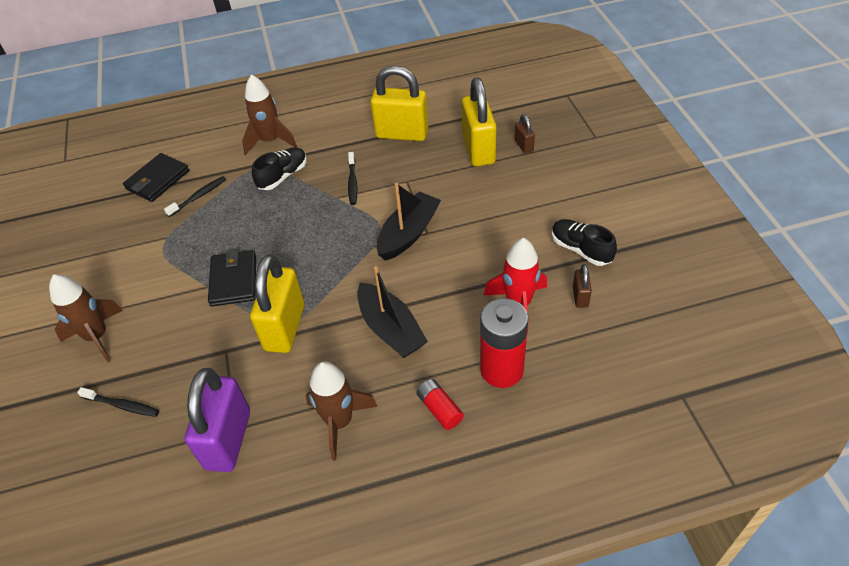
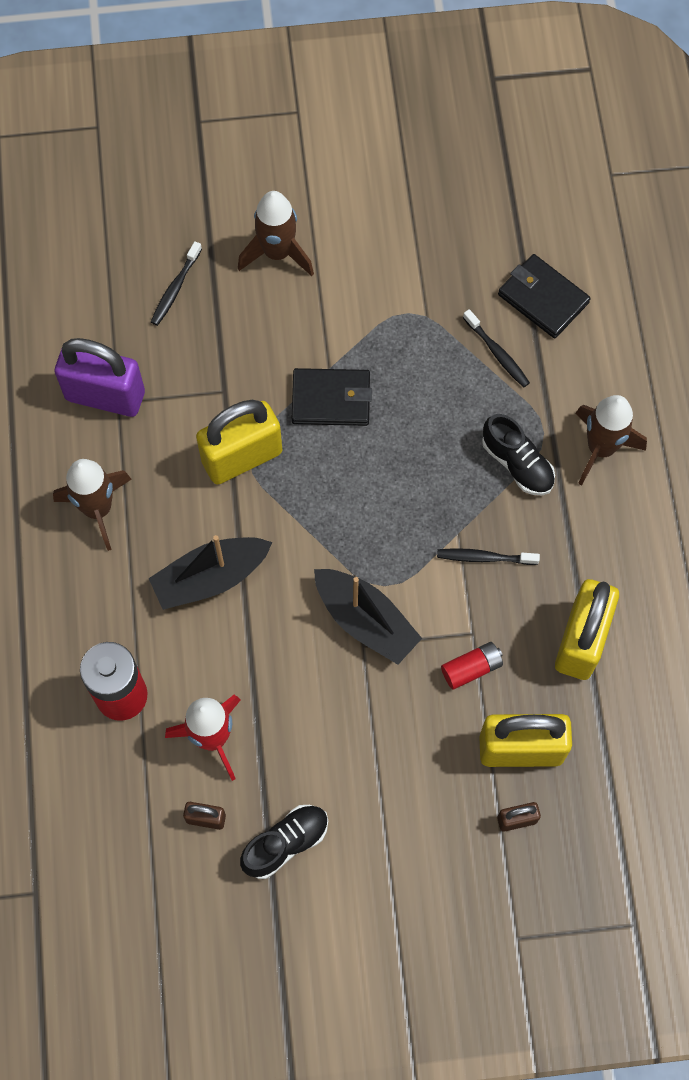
camera: 95 degrees right, 20 degrees up
(285, 327) = (242, 457): yellow padlock -> yellow padlock turned 45 degrees counterclockwise
(439, 409) = (87, 616): red battery -> red battery (471, 668)

